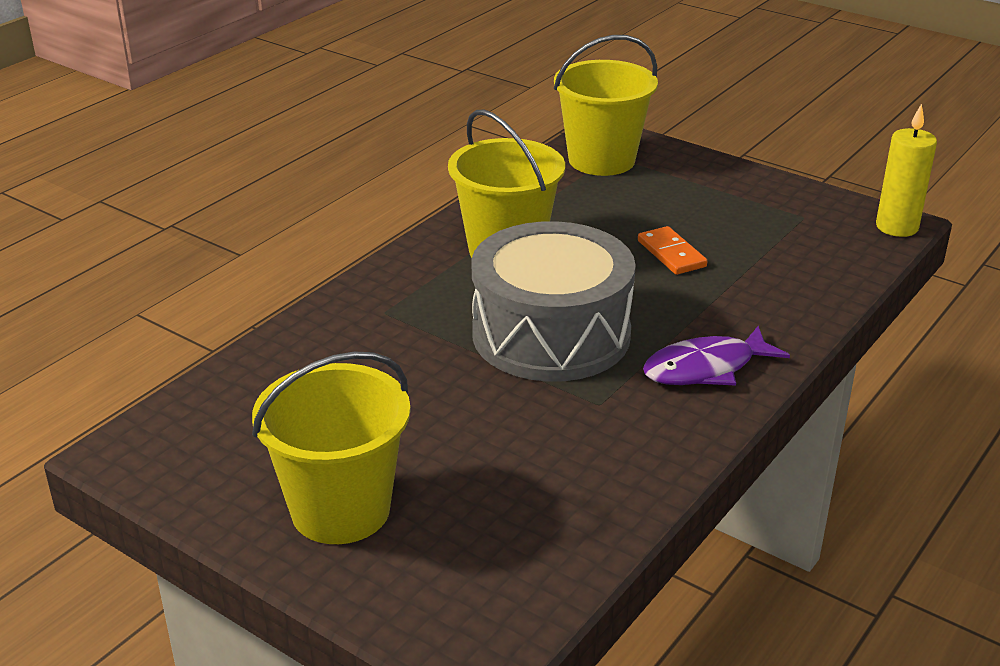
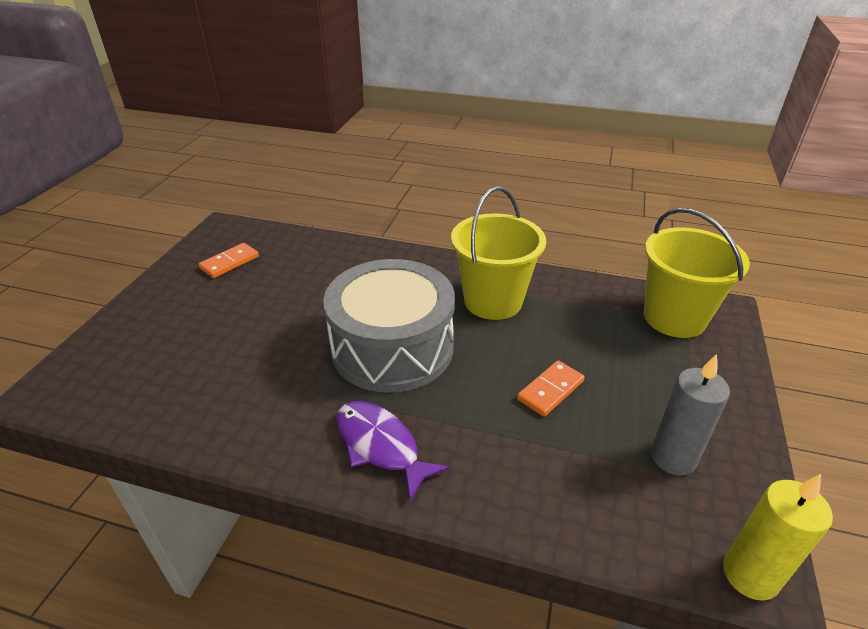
camera: 70 degrees right, 5 degrees up
(250, 450) = (229, 262): none -> orange domino
(340, 510) = (178, 306): yellow bucket -> none
(779, 220) = (673, 457): none -> grey candle

